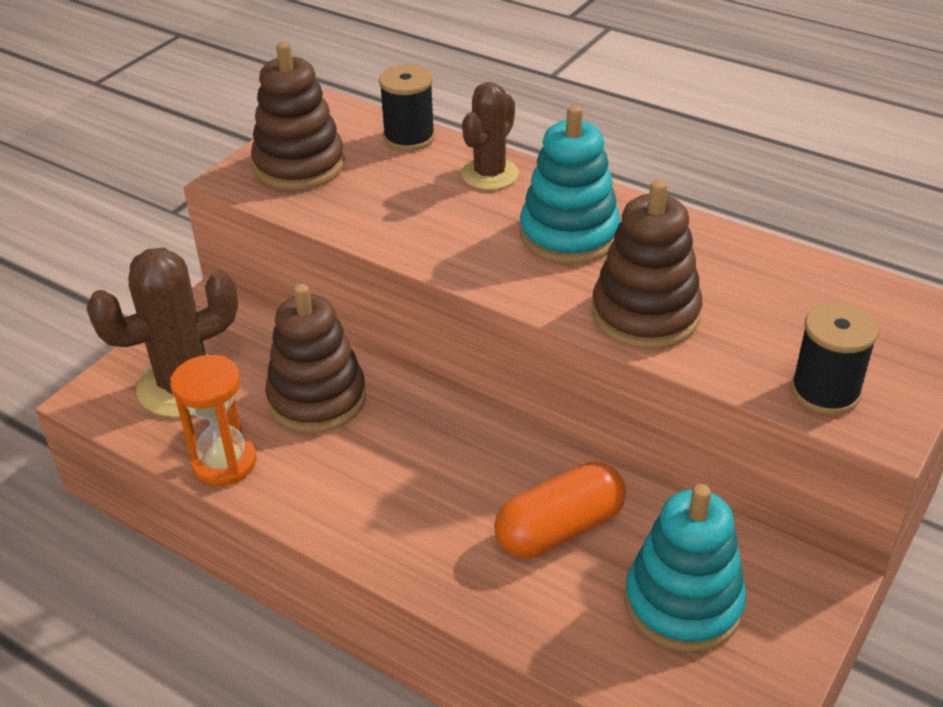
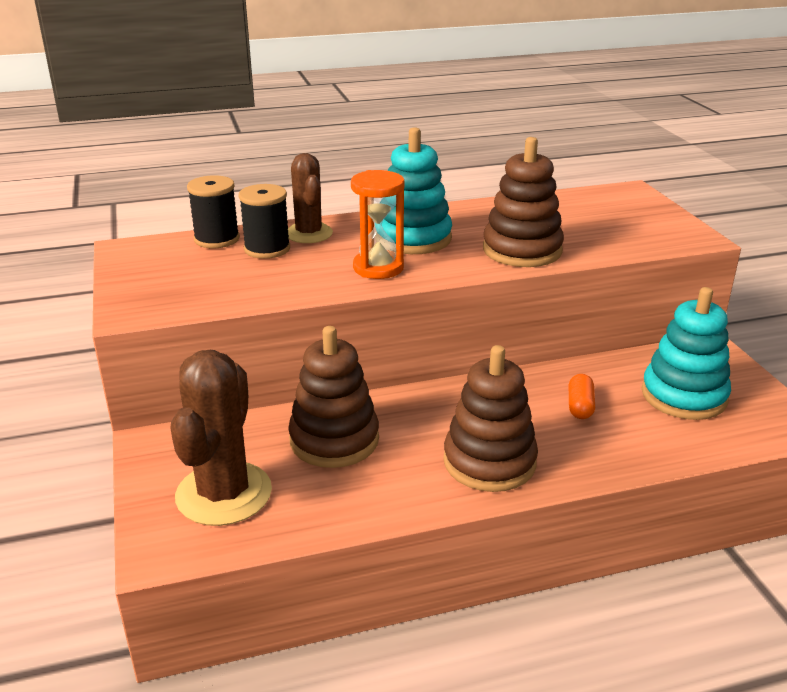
camera: 50 degrees left, 10 degrees down
(224, 463) = (340, 513): orange hourglass -> orange hourglass (378, 268)
(299, 165) = (166, 284): brown stacking toy -> brown stacking toy (489, 462)
(559, 529) = (580, 406): orange capsule -> orange capsule, size x0.55
(825, 392) = (652, 238): black spool -> black spool (267, 249)

